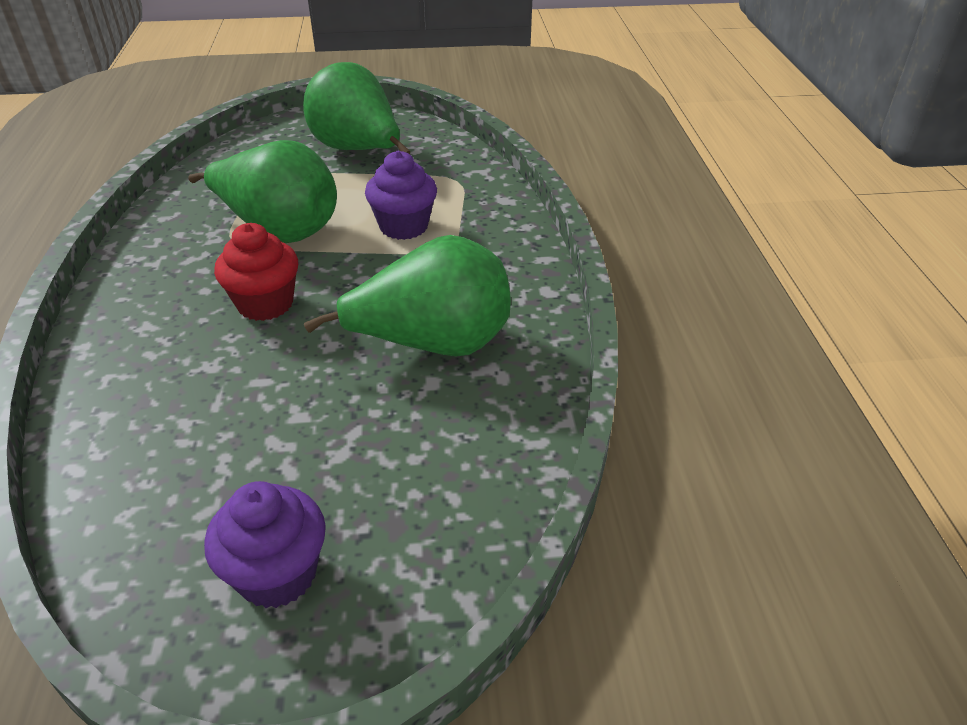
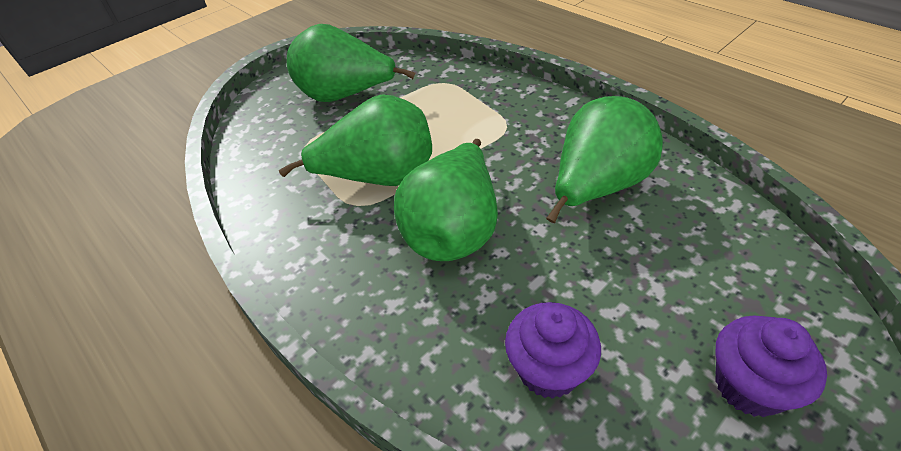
camera: 35 degrees left, 5 degrees up
(265, 304) = (454, 231): red cupcake -> green pear
(403, 226) = (459, 128): purple cupcake -> purple cupcake (548, 370)

